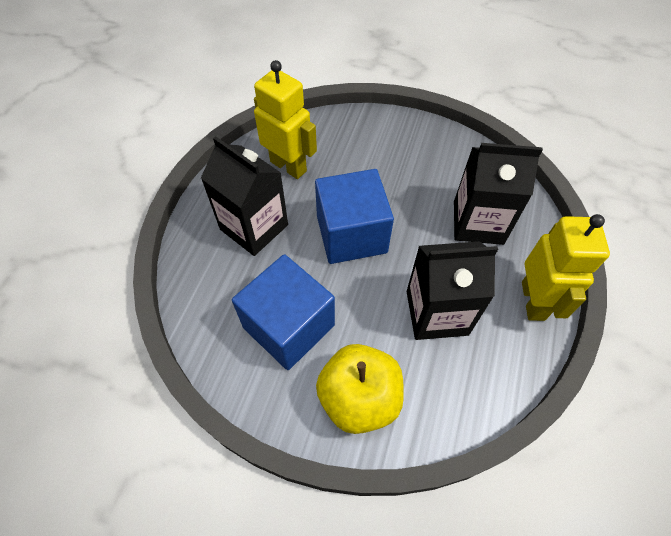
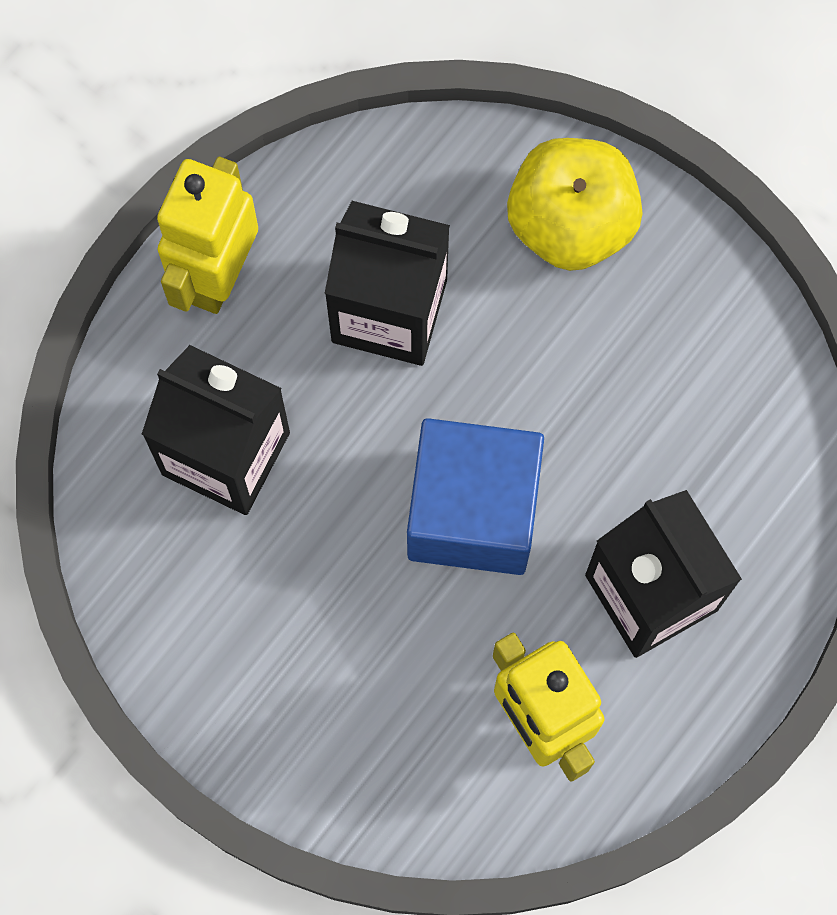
camera: 160 degrees left, 15 degrees up
(289, 326) = (644, 373): blue cube -> none

